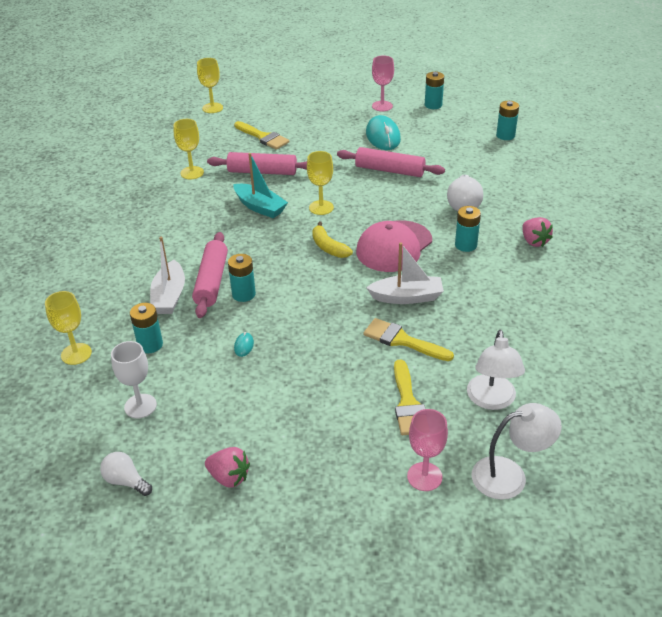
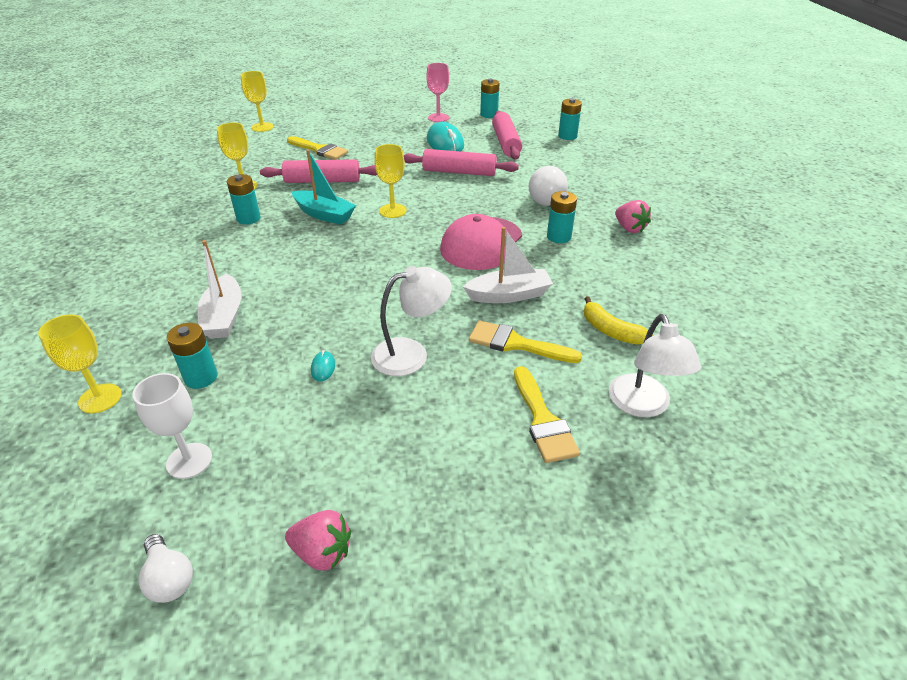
camera: 10 degrees left, 0 degrees up
(126, 481) = (169, 578): white light bulb -> white light bulb turned 150 degrees counterclockwise
(212, 281) = (275, 296): pink rolling pin -> pink rolling pin (506, 143)
(243, 294) = (316, 307): turquoise battery -> turquoise battery (248, 218)
(328, 247) = (408, 249): yellow banana -> yellow banana (610, 331)
(424, 476) = (590, 518): pink goblet -> none
(510, 475) = (698, 502): white lamp -> white lamp (411, 354)

